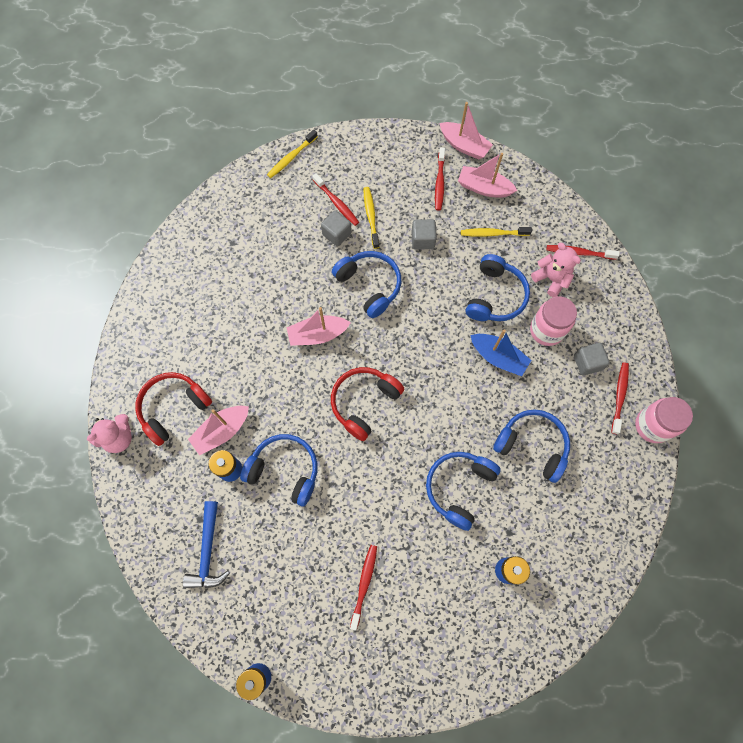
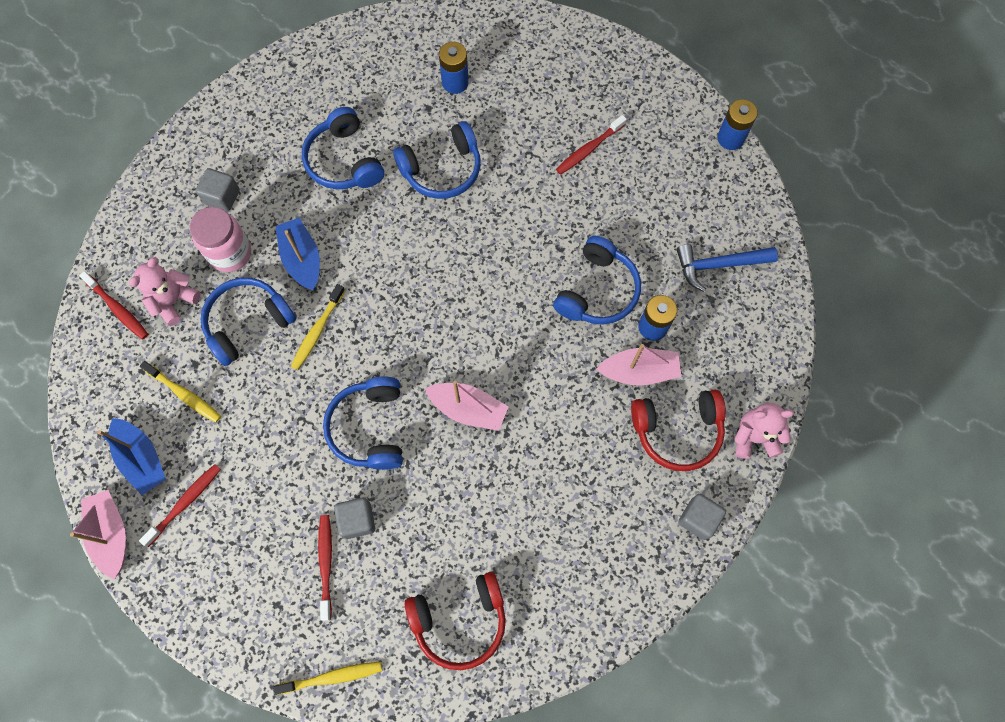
camera: 145 degrees left, 0 degrees up
(208, 551) = (719, 265): blue hammer -> blue hammer turned 135 degrees counterclockwise
(285, 470) = (598, 291): blue headphones -> blue headphones turned 120 degrees counterclockwise
(364, 402) = (472, 304): red headphones -> red headphones (460, 621)
(371, 216) = (300, 515): yellow toothbrush -> yellow toothbrush (317, 331)
(423, 240) = (267, 442): grey cube -> grey cube (698, 519)
(484, 188) = (142, 459): pink boat -> blue boat
(551, 279) = (174, 301): pink teddy bear -> pink teddy bear turned 45 degrees clockwise
(619, 396) = (224, 149): red toothbrush -> none
(652, 425) = (220, 107): pink jar -> none

